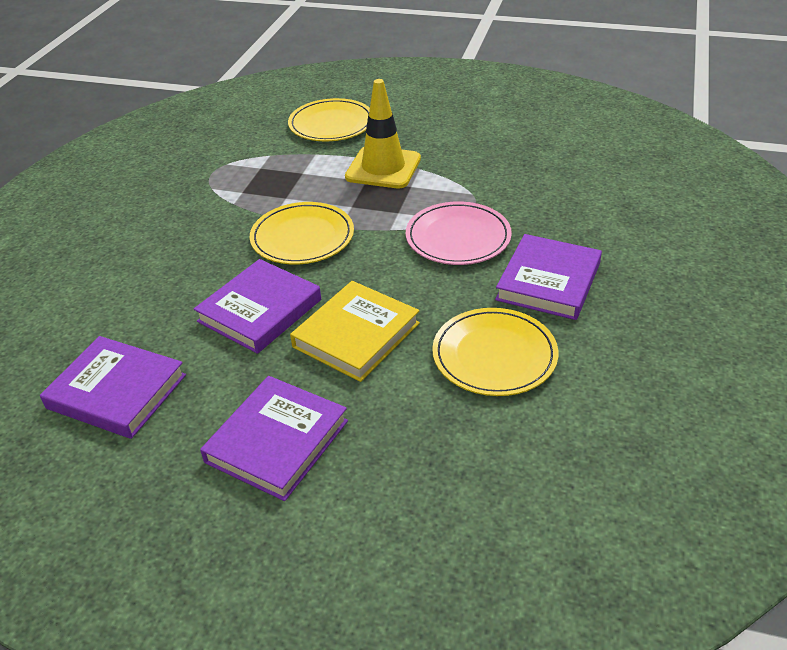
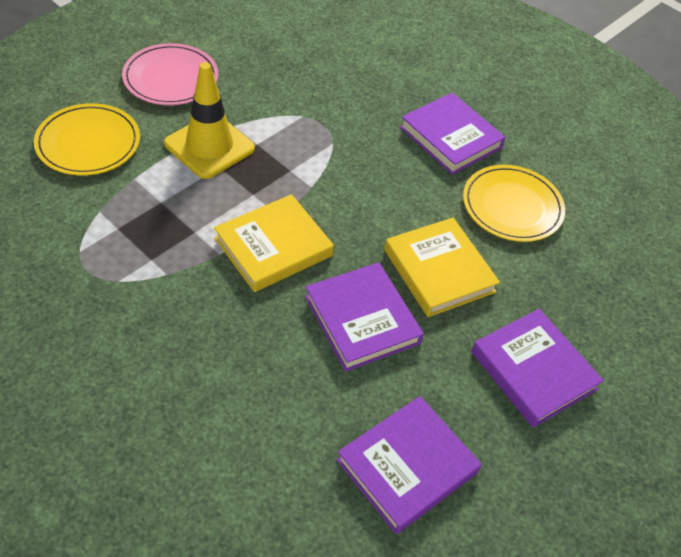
camera: 70 degrees left, 10 degrees up
(302, 237) = (273, 247): yellow plate -> yellow book
(458, 237) = (357, 154): pink plate -> pink plate (171, 78)

